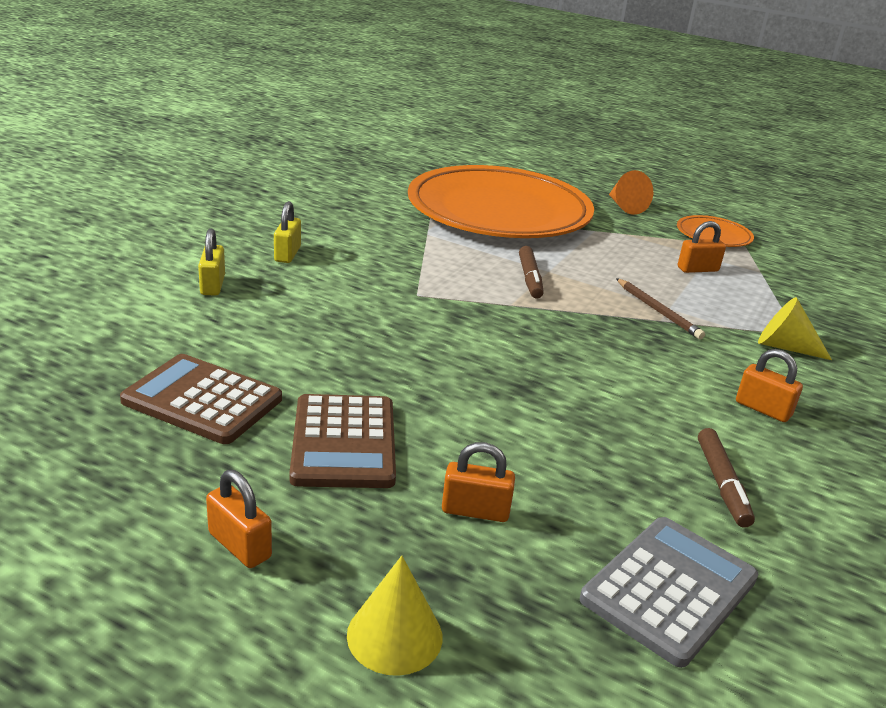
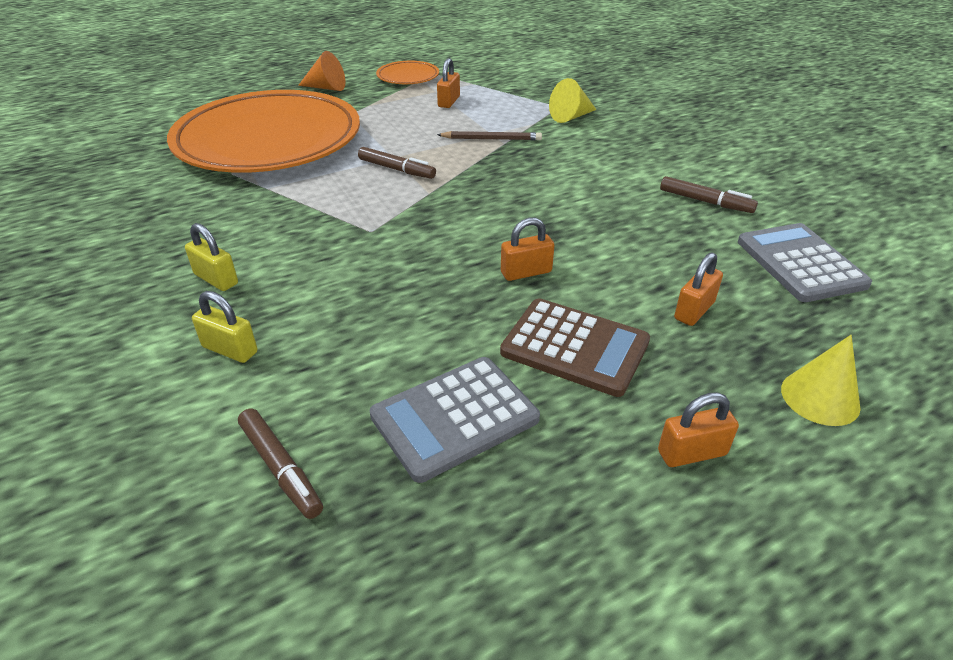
camera: 55 degrees left, 10 degrees up
(105, 342) = (281, 468): none -> brown marker
(202, 400) = (454, 418): brown calculator -> grey calculator
(763, 409) = (635, 154): orange padlock -> orange padlock (526, 272)

